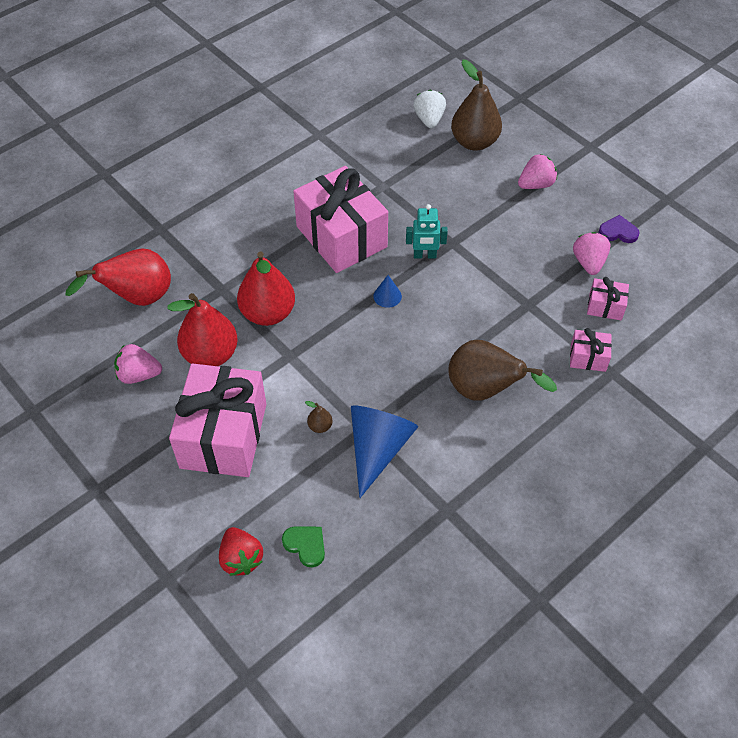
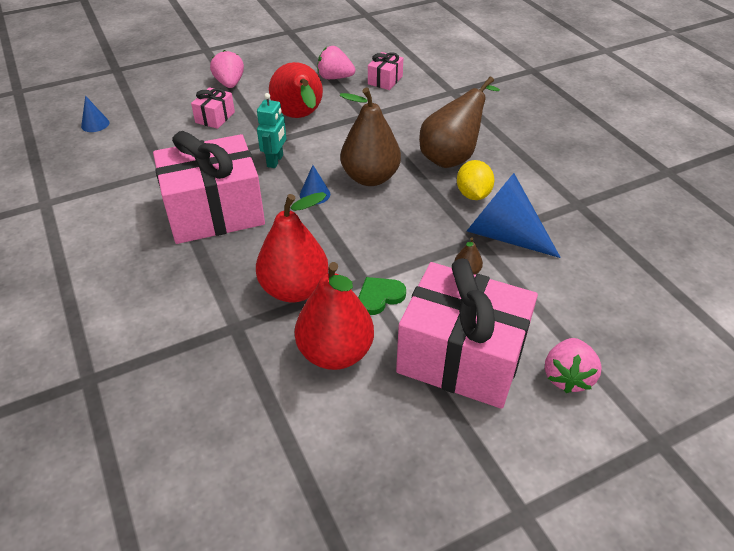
camera: 75 degrees left, 10 degrees down
(137, 298) = (202, 423): red pear -> red pear (299, 117)
(139, 375) = (340, 437): pink strawberry -> pink strawberry (567, 377)
(241, 559) = (631, 365): red strawberry -> none
(305, 545) = (614, 307): green heart -> green heart (379, 296)
(429, 120) = (95, 124): white strawberry -> blue cone
(430, 417) = (473, 194): none -> yellow lemon
(474, 142) = (150, 104): brown pear -> brown pear (370, 178)
(588, 357) = (434, 99): pink gift -> pink gift (215, 117)
(618, 232) = (310, 58): purple heart -> none

